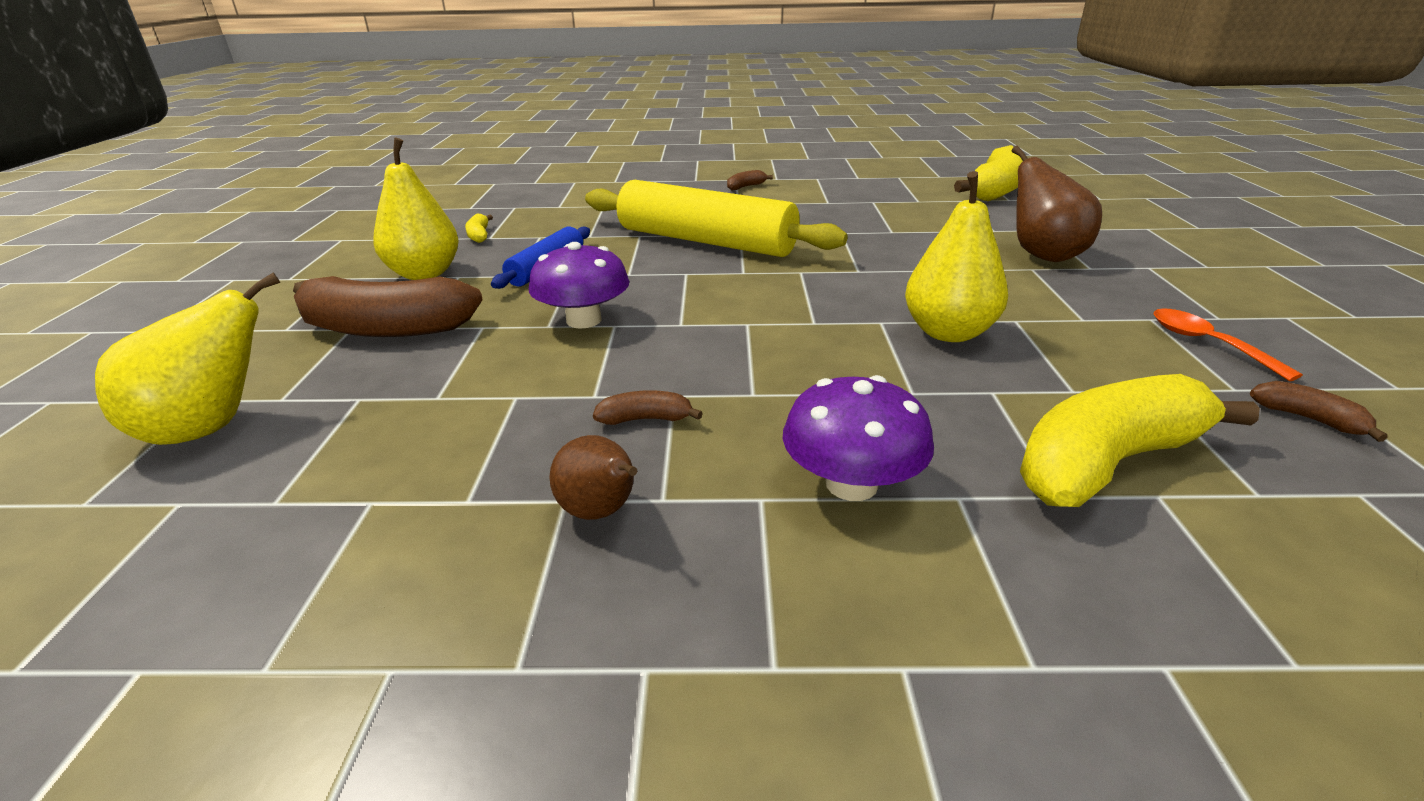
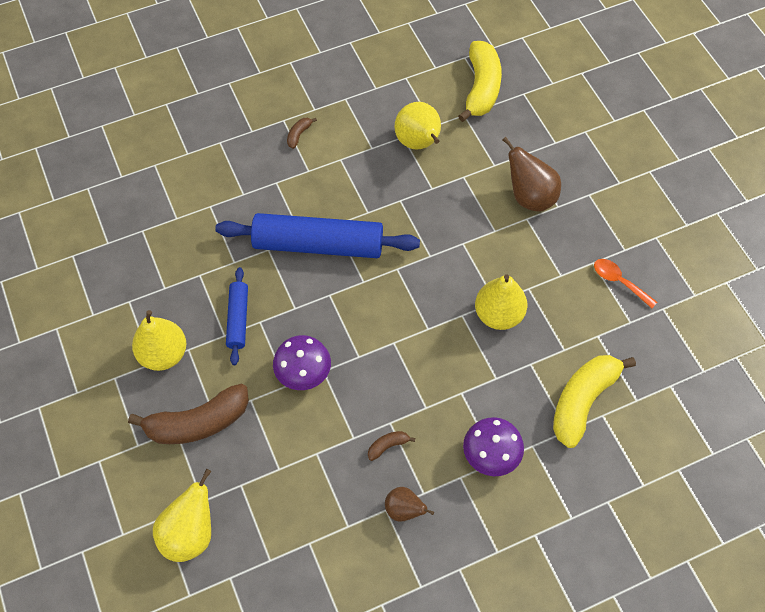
camera: 25 degrees left, 30 degrees up
(479, 235) = (155, 288): yellow banana -> none
(705, 241) = (318, 245): yellow rolling pin -> blue rolling pin
(891, 206) = (419, 143): none -> yellow pear
(1308, 418) = (657, 337): brown banana -> none

